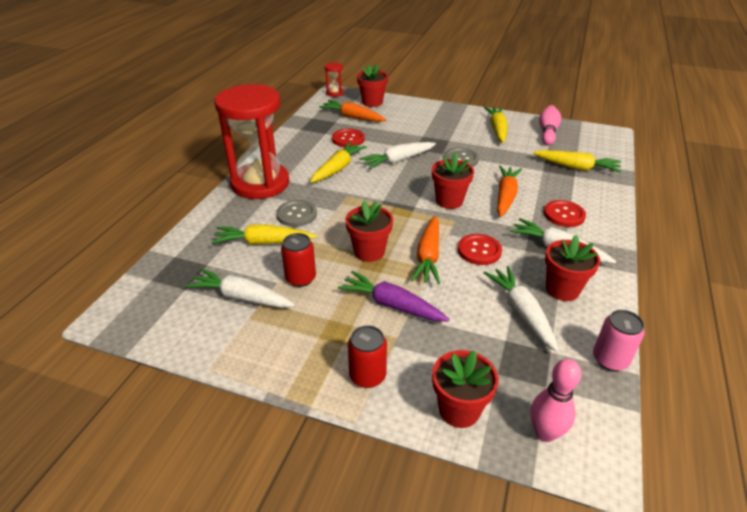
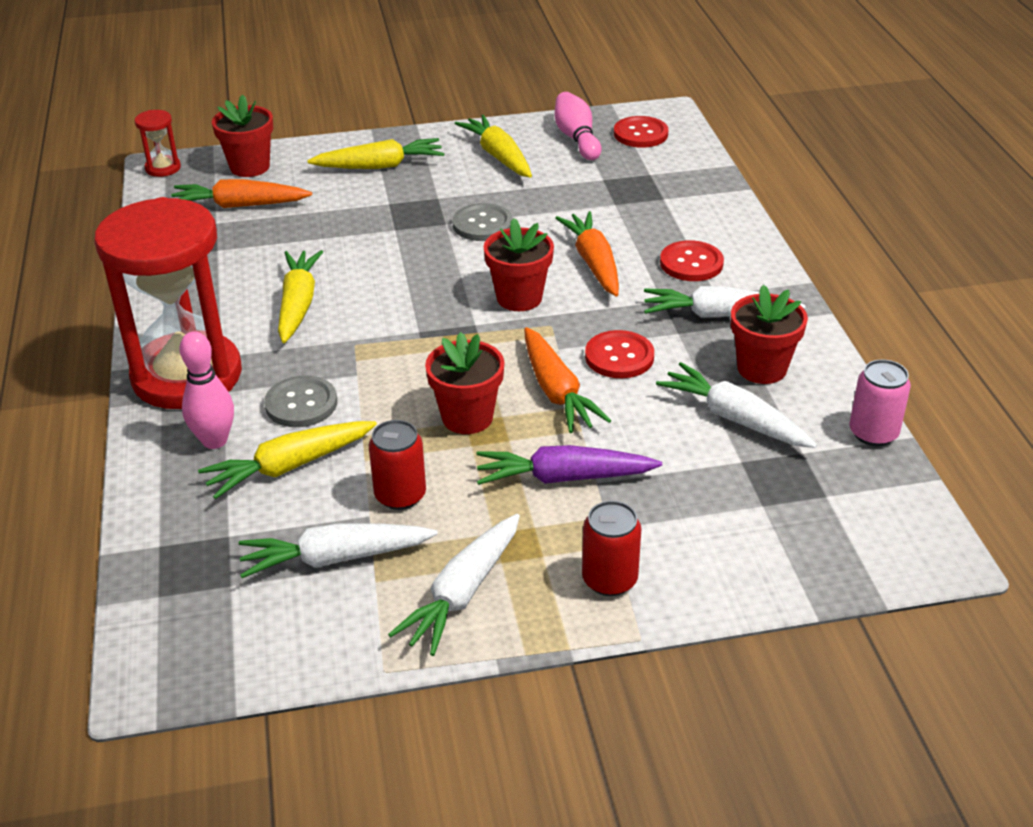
camera: 30 degrees left, 0 degrees up
(348, 139) = (268, 248): red button -> red button (640, 134)
(398, 160) = (385, 258): white carrot -> white carrot (462, 593)
(459, 410) = (751, 567): red flower pot -> none
(545, 433) = (862, 547): pink bowling pin -> pink bowling pin (214, 441)
(576, 167) = (657, 184): yellow carrot -> yellow carrot (380, 166)

